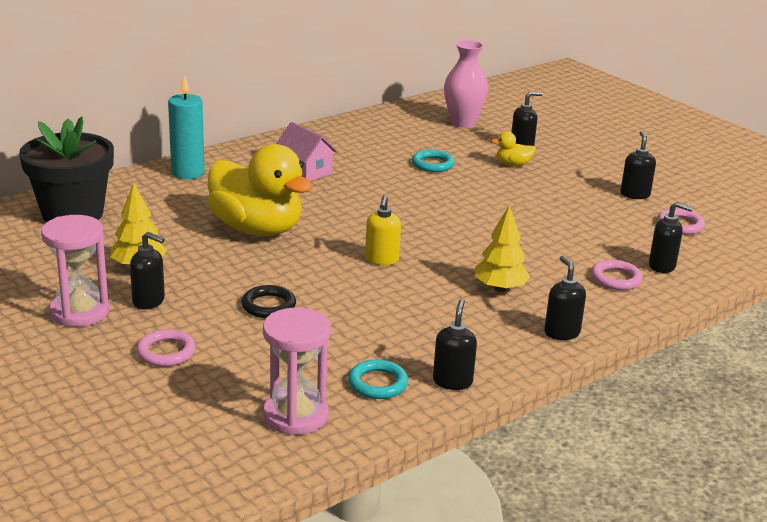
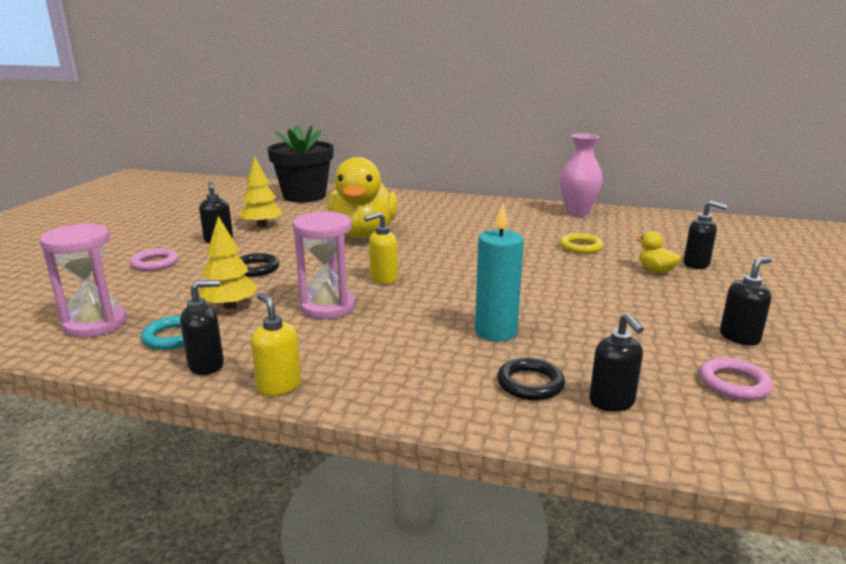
camera: 55 degrees right, 5 degrees down
(79, 312) = (184, 231): pink hourglass -> pink hourglass (327, 307)
(188, 173) = (407, 199): turquoise candle -> turquoise candle (496, 332)
(305, 171) = (476, 220): pink house -> none
(432, 164) = (580, 247): turquoise ring -> yellow ring
(463, 123) = (679, 234): pink vase -> pink vase (577, 213)
(500, 288) = (410, 334): yellow tree -> yellow tree (230, 306)
(520, 362) = (279, 385): none -> yellow soap dispenser
(561, 333) = (365, 389): black soap dispenser -> none
(616, 279) = (530, 383): pink ring -> black ring

